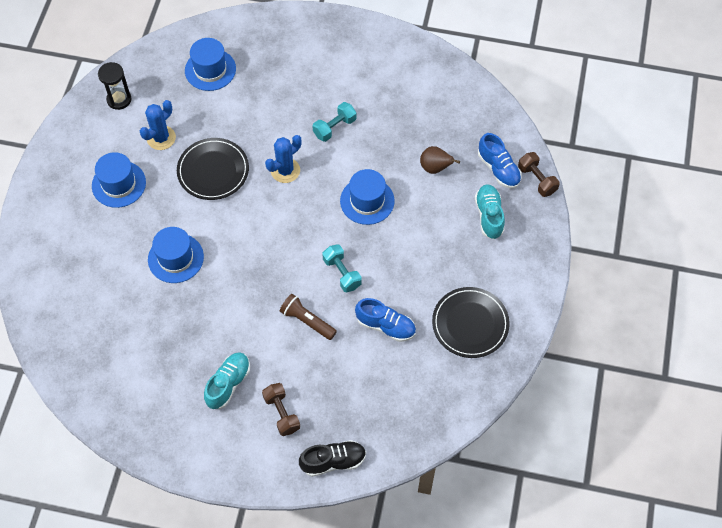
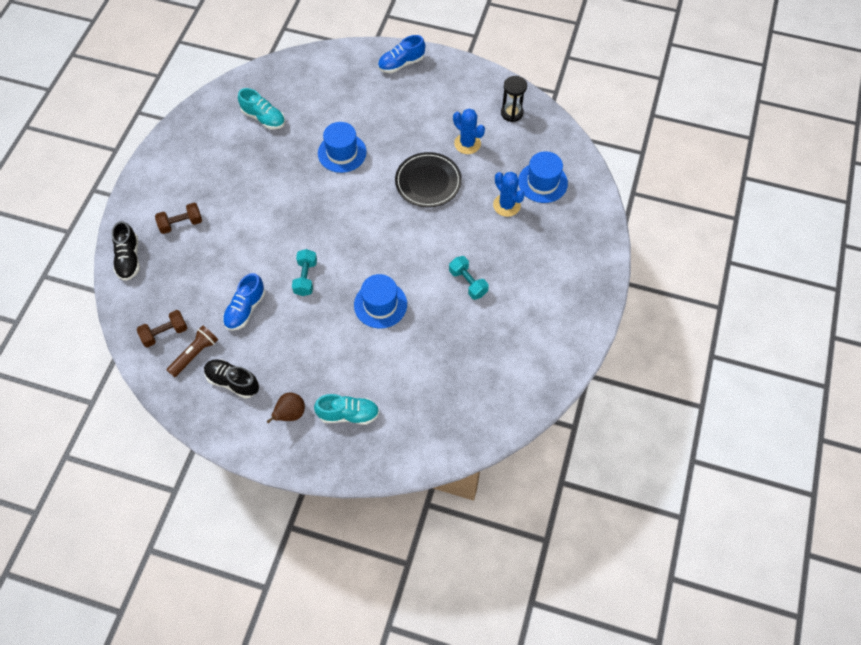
camera: 95 degrees right, 0 degrees up
(119, 184) = (421, 113): blue hat -> none
(228, 384) = (216, 187): turquoise shoe -> turquoise shoe (263, 118)
(285, 170) = (422, 238): blue cactus -> blue cactus (506, 205)
(307, 321) = (263, 247): brown flashlight -> brown flashlight (195, 354)
(342, 273) = (306, 278): turquoise dumbbell -> turquoise dumbbell turned 60 degrees counterclockwise
(435, 168) = (411, 369): brown pear -> brown pear (290, 414)
(470, 324) = (233, 382): black plate -> black shoe
(498, 169) = (403, 431): blue shoe -> blue shoe (401, 64)
(537, 180) = (386, 468): brown dumbbell -> brown dumbbell (165, 333)

